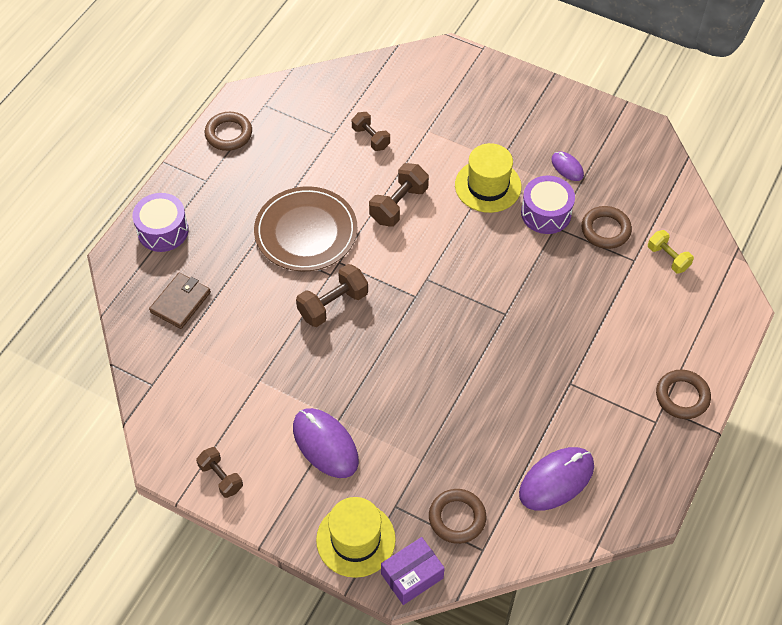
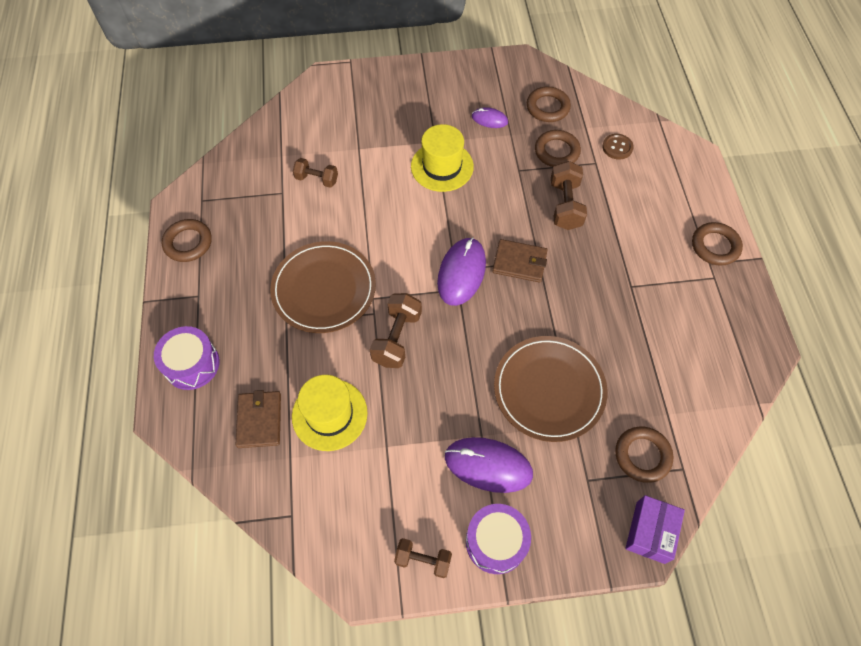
camera: 35 degrees left, 5 degrees up
(355, 539) = (581, 533): yellow hat -> yellow hat (329, 414)
(399, 205) = (384, 221): brown dumbbell -> brown dumbbell (565, 205)
(423, 420) = (549, 389): none -> brown plate
(487, 305) = (519, 262): none -> brown wallet
(546, 213) = (503, 163): purple drum -> purple drum (496, 542)
(556, 480) = (686, 371): purple mouse -> purple mouse (461, 273)
(632, 185) = (547, 107): none -> brown ring
(668, 258) = (617, 147): yellow dumbbell -> brown button

